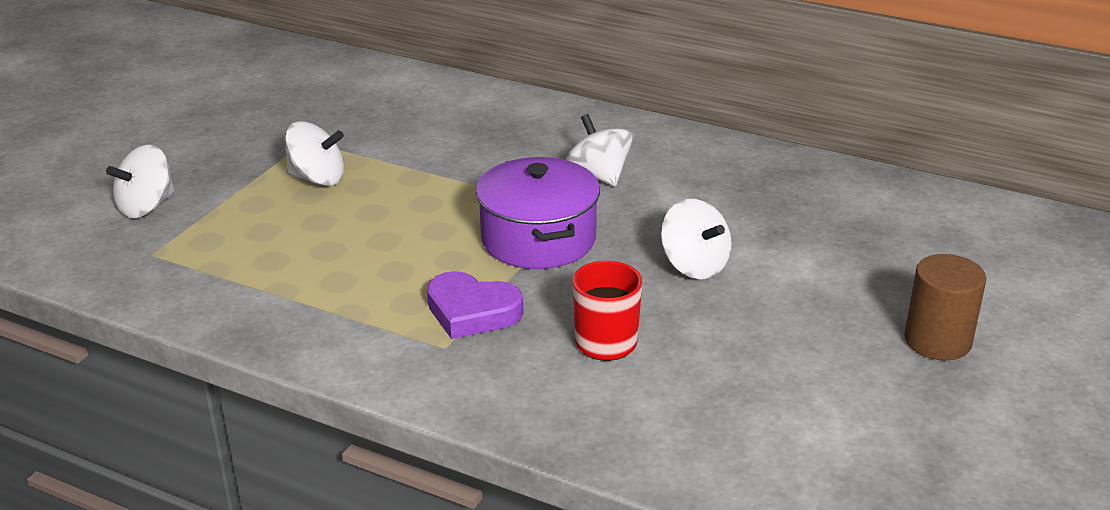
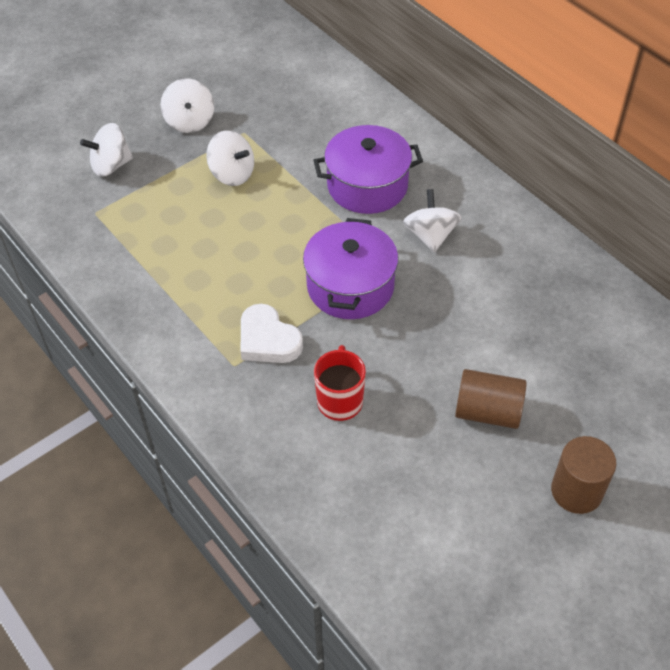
camera: 25 degrees right, 20 degrees up
(472, 311) = (268, 340): purple heart -> white heart
(493, 152) = (367, 185): none -> purple pot
(694, 265) = (445, 352): white spinning top -> white spinning top (190, 121)
(784, 302) = (487, 411): none -> brown cylinder

